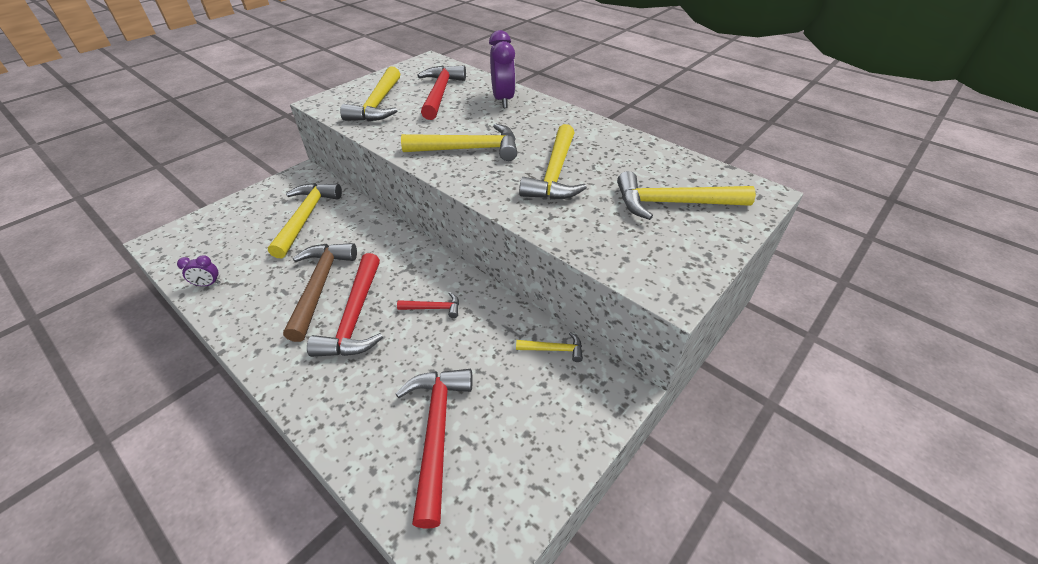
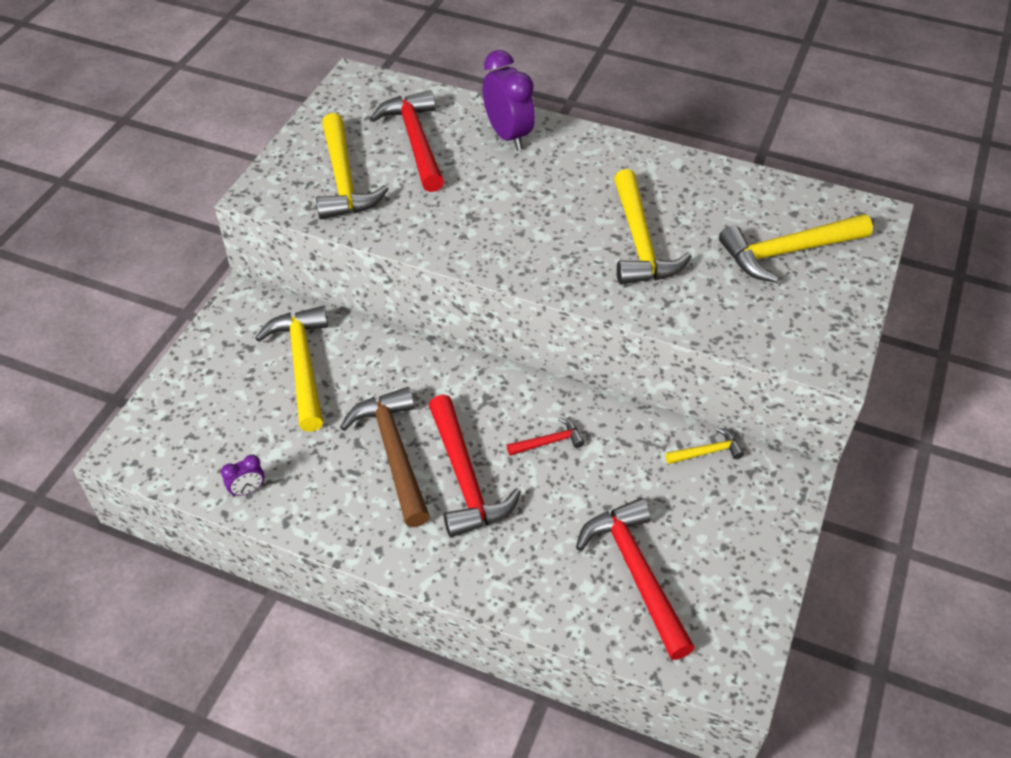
camera: 20 degrees left, 5 degrees up
(469, 149) = (516, 228): yellow hammer -> none

